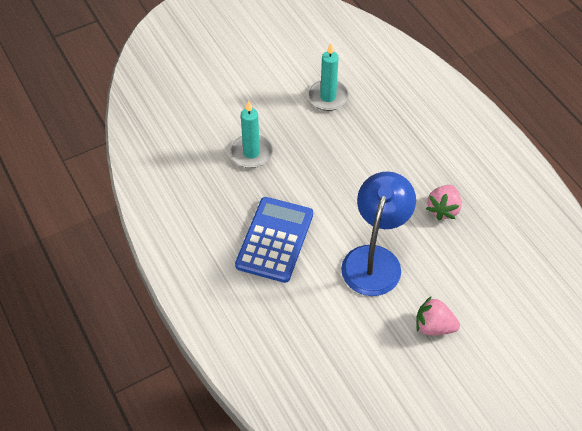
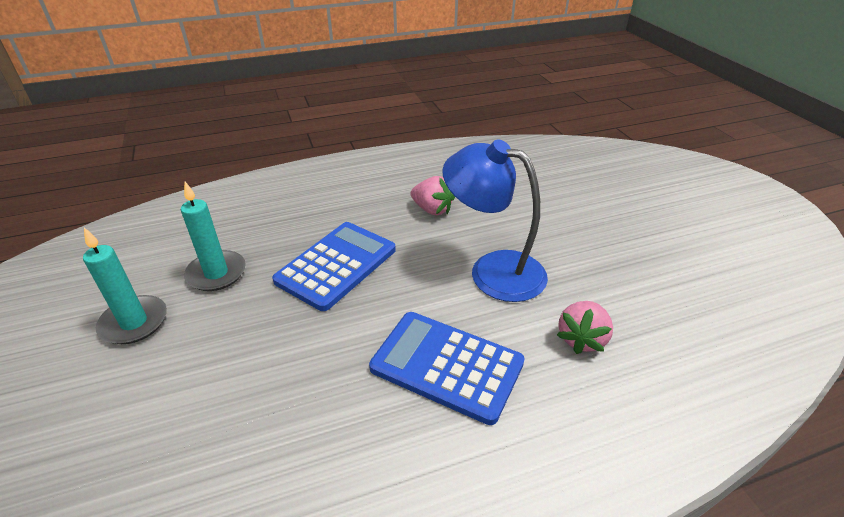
camera: 80 degrees left, 15 degrees down
(251, 153) = (271, 374): turquoise candle -> turquoise candle (134, 322)
(354, 160) = (336, 265): none -> blue calculator
(434, 326) = (585, 240): pink strawberry -> pink strawberry (581, 339)

